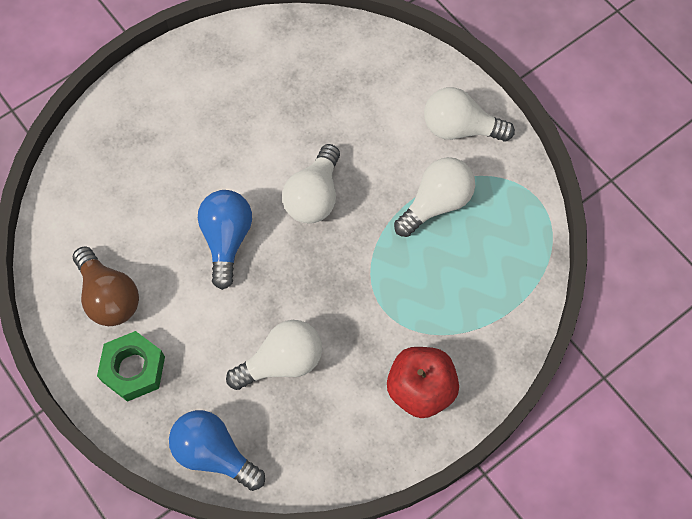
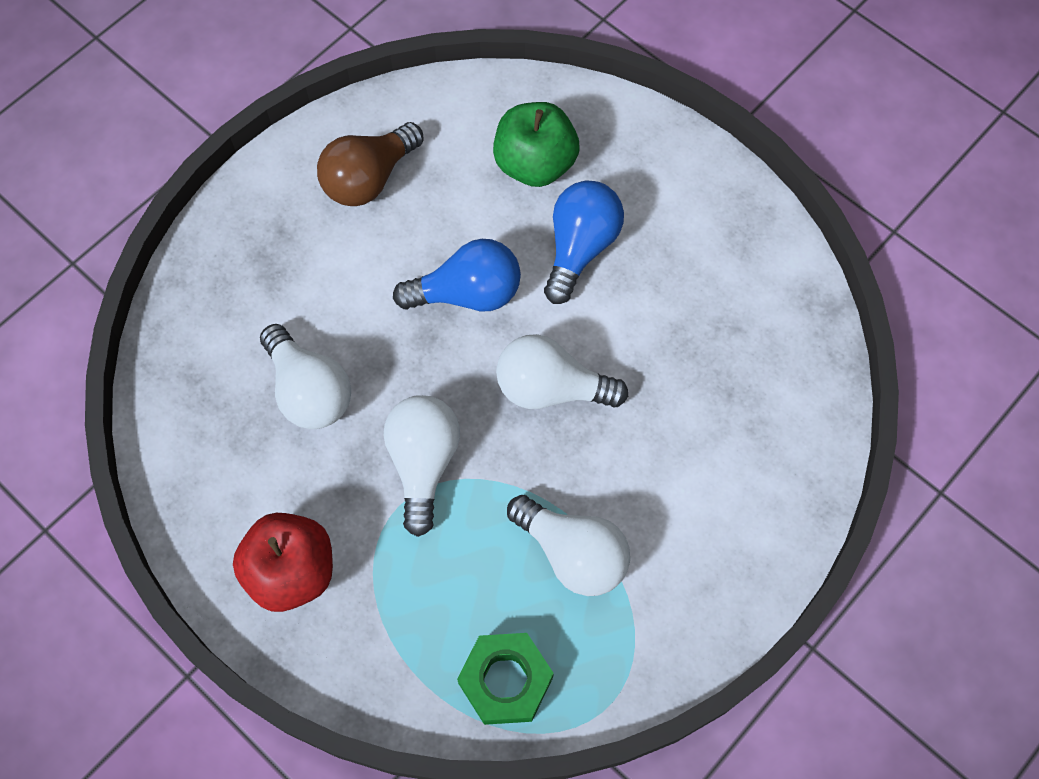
camera: 80 degrees right, 0 degrees up
(130, 177) = (535, 164): none -> green apple
(133, 369) = (280, 225): green nut -> green nut (505, 681)
(214, 453) = (183, 336): blue light bulb -> blue light bulb (580, 248)
(460, 128) = (704, 571): white light bulb -> white light bulb (423, 463)

